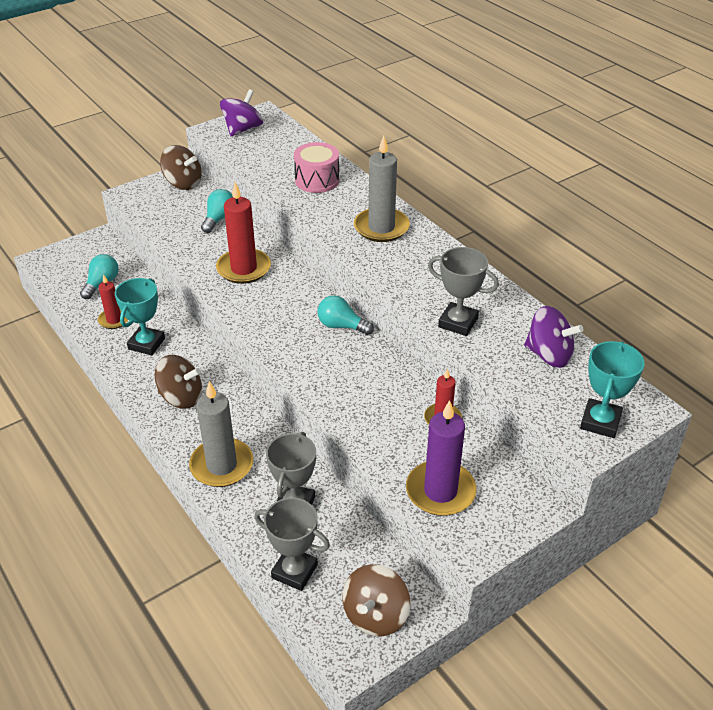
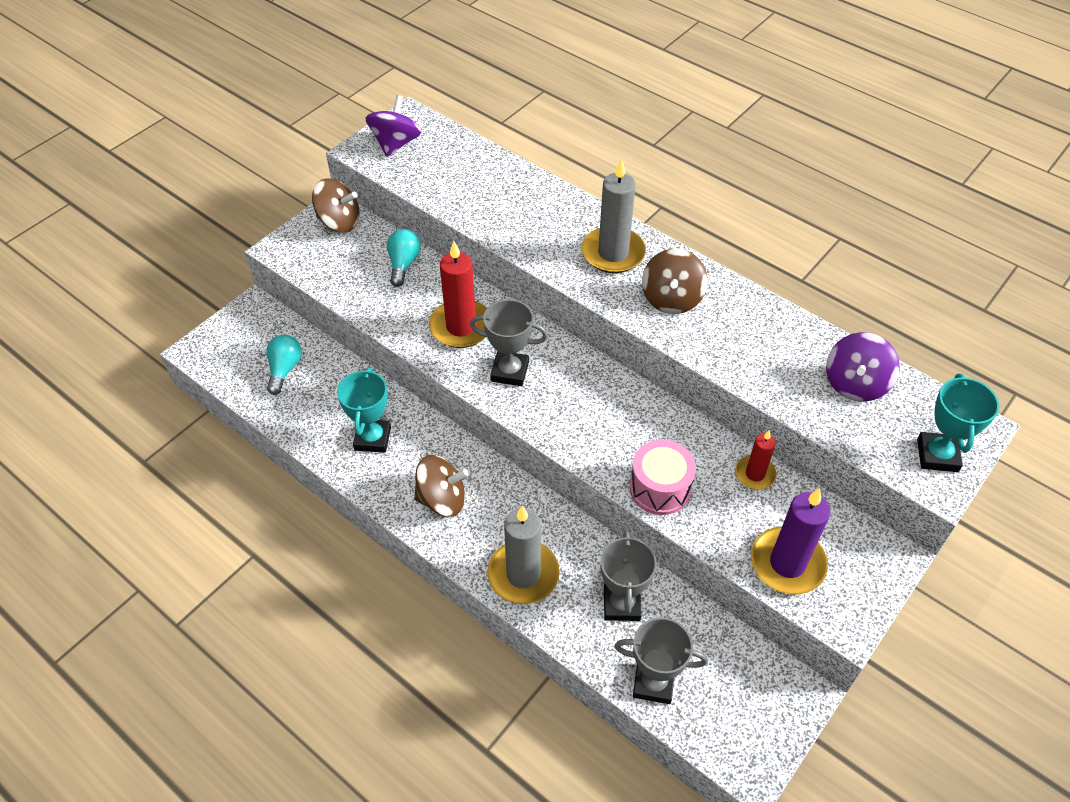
camera: 15 degrees left, 10 degrees up
(114, 320) = (321, 415): red candle -> none
(317, 180) = (513, 201): pink drum -> pink drum (660, 488)
(342, 326) = (602, 380): turquoise light bulb -> none
(375, 615) = (755, 711): brown spinning top -> brown spinning top (671, 299)
(458, 322) = (746, 362): grey trophy -> grey trophy (510, 371)
(549, 355) = (855, 383): purple spinning top -> purple spinning top turned 105 degrees clockwise

